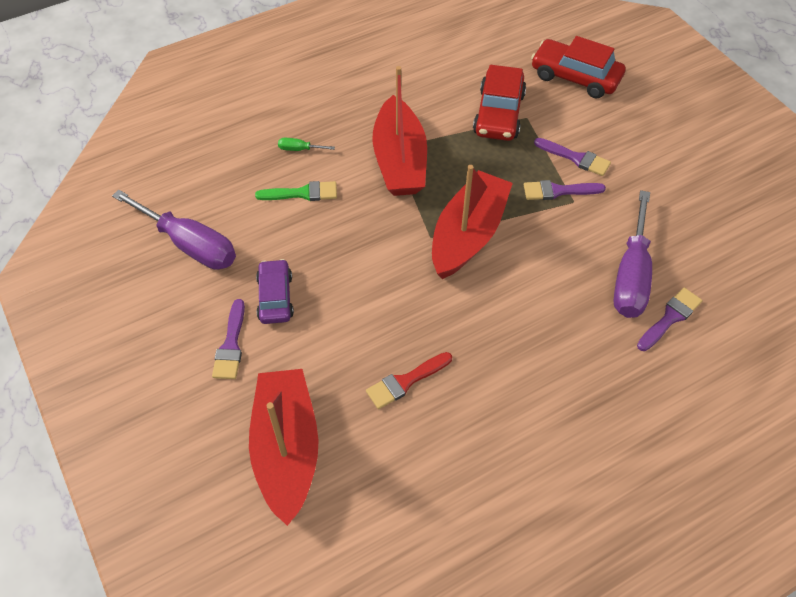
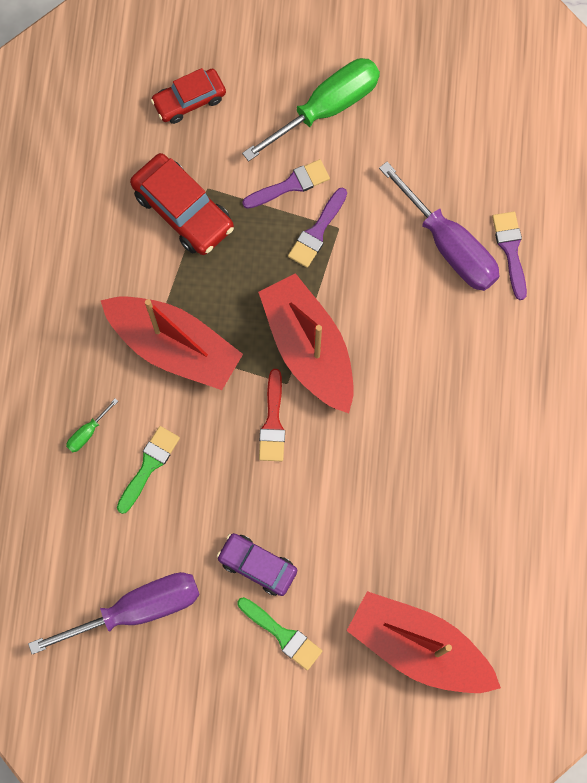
camera: 55 degrees left, 20 degrees up
(231, 345) = (283, 635): purple brush -> green brush
(405, 382) = (422, 510): red brush -> red brush (273, 422)
(575, 77) = (189, 100): red car -> red car, size x0.66
(650, 147) = (327, 108): none -> green screwdriver

